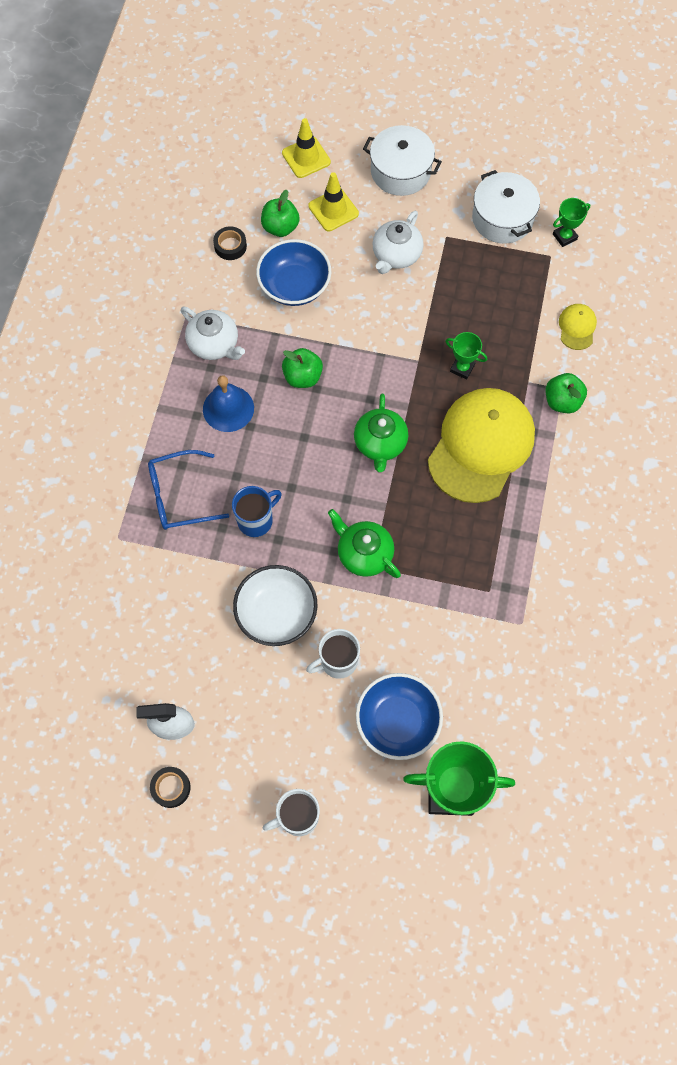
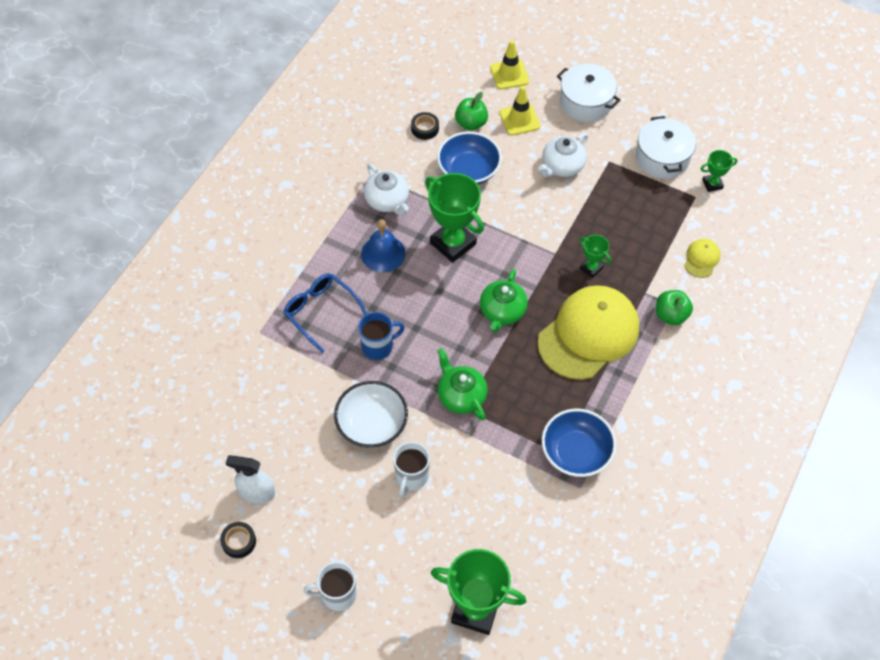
camera: 15 degrees right, 10 degrees down
(179, 496) = (320, 312): blue glasses -> blue glasses turned 45 degrees clockwise
(302, 377) = (453, 243): green apple -> green trophy
(337, 661) = (411, 477): white mug -> white mug turned 60 degrees counterclockwise
(397, 721) = (447, 539): blue bowl -> blue bowl (576, 453)

